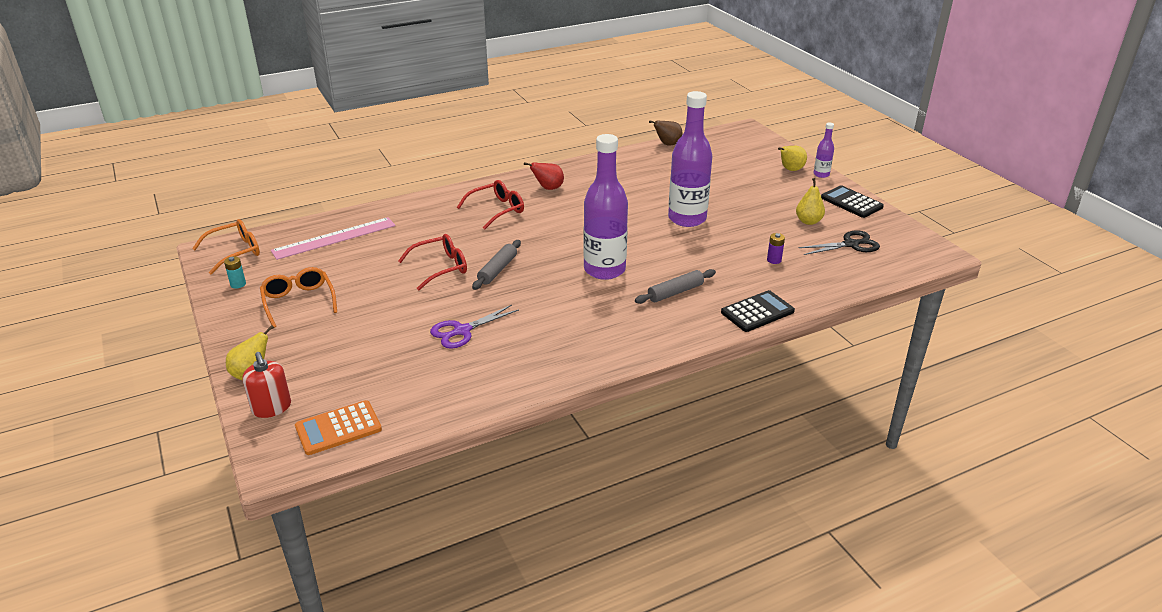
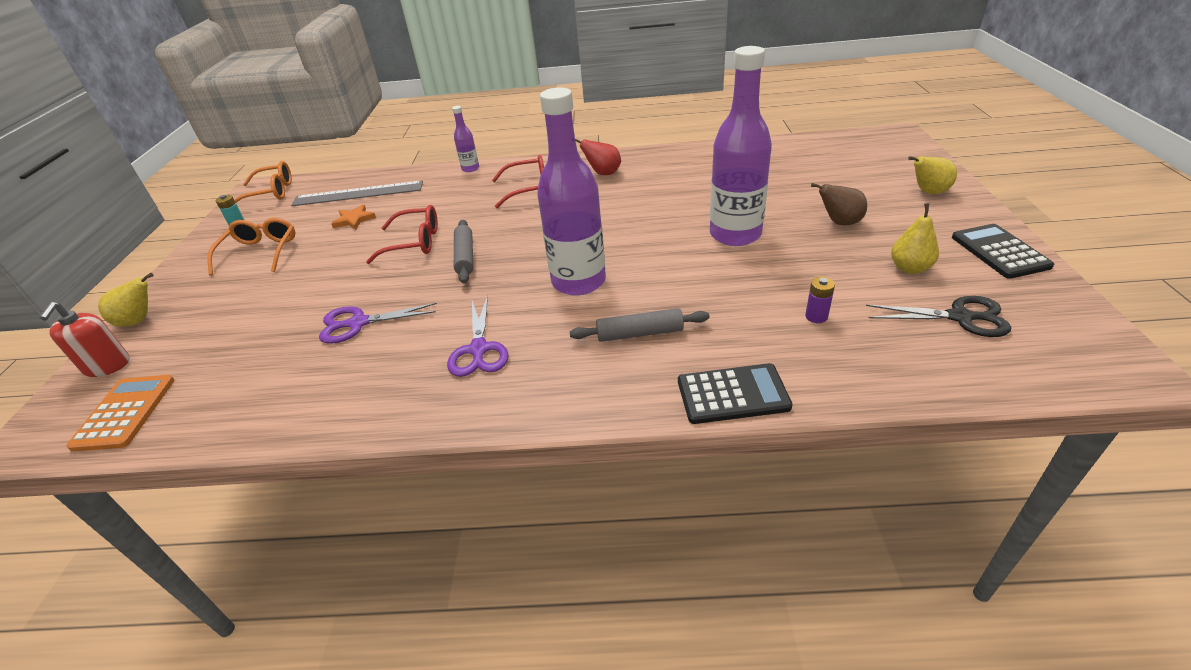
camera: 30 degrees right, 5 degrees up
(334, 238) = (358, 193): pink ruler -> grey ruler
(338, 428) = (125, 413): orange calculator -> orange calculator turned 90 degrees clockwise
(359, 260) = (354, 220): none -> orange star
(497, 270) = (465, 257): grey rolling pin -> grey rolling pin turned 60 degrees counterclockwise
(575, 326) = (479, 349): none -> purple scissors
(667, 144) = (781, 142): brown pear -> brown pear (839, 223)
(821, 174) = (973, 204): purple bottle -> purple bottle (470, 168)

